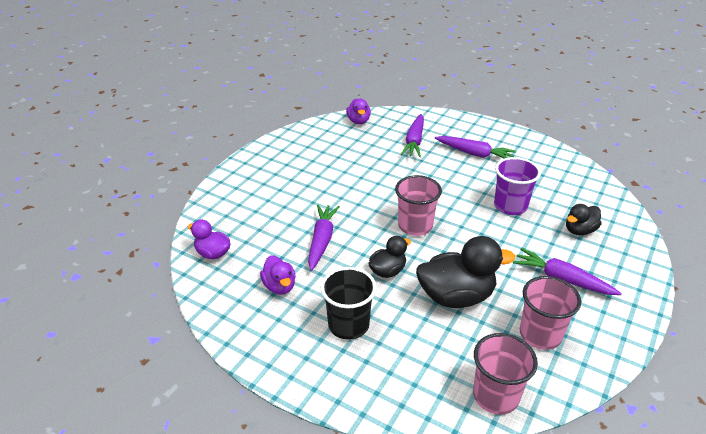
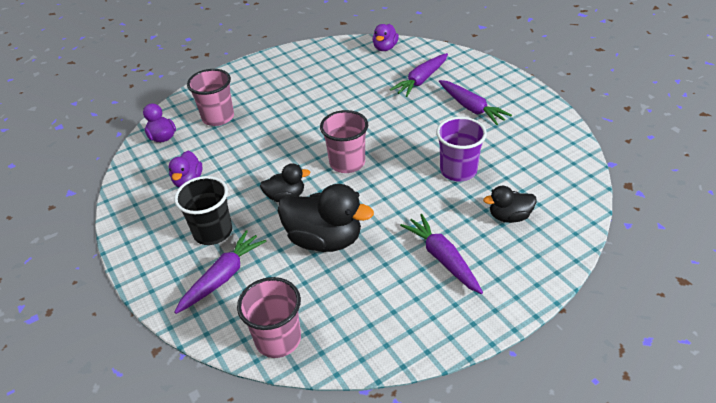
camera: 30 degrees right, 5 degrees up
(321, 241) = (254, 152): purple carrot -> purple carrot (222, 277)
(540, 334) = (370, 302): pink cup -> pink cup (218, 117)

